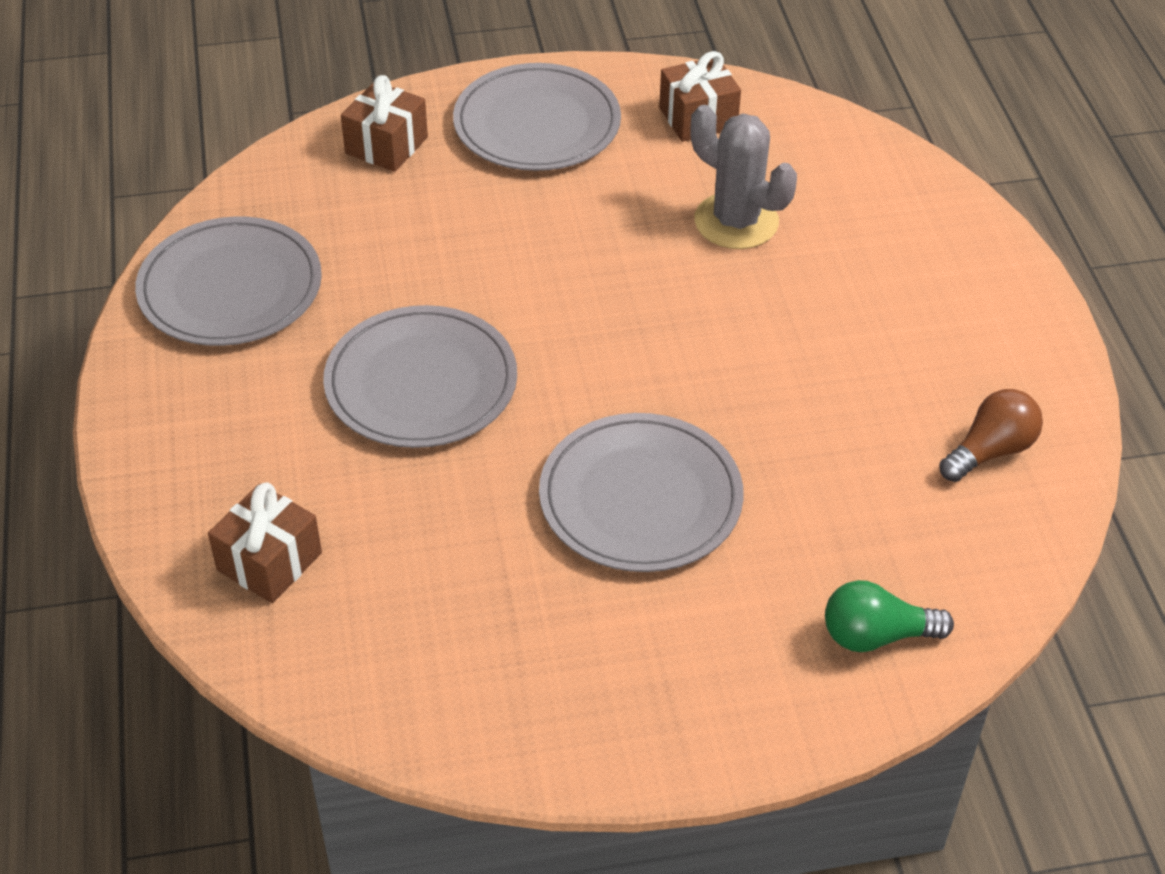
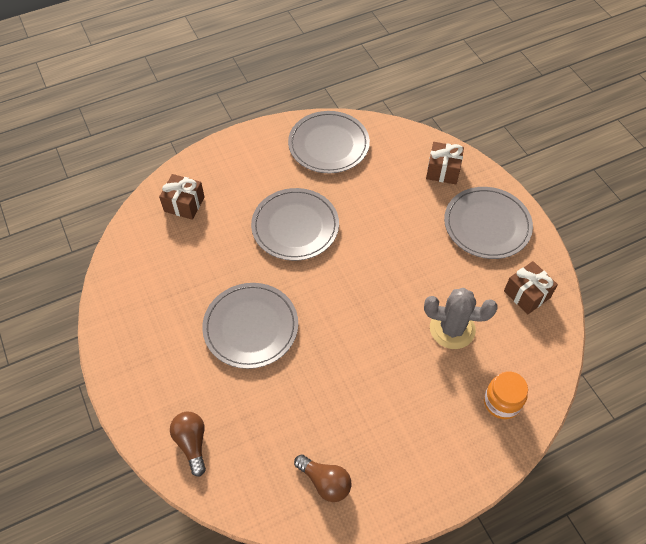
camera: 75 degrees right, 10 degrees up
(736, 221) = (452, 329): grey cactus -> grey cactus turned 75 degrees clockwise
(876, 635) = (192, 443): green light bulb -> brown light bulb
(890, 201) = (501, 402): none -> orange jar

